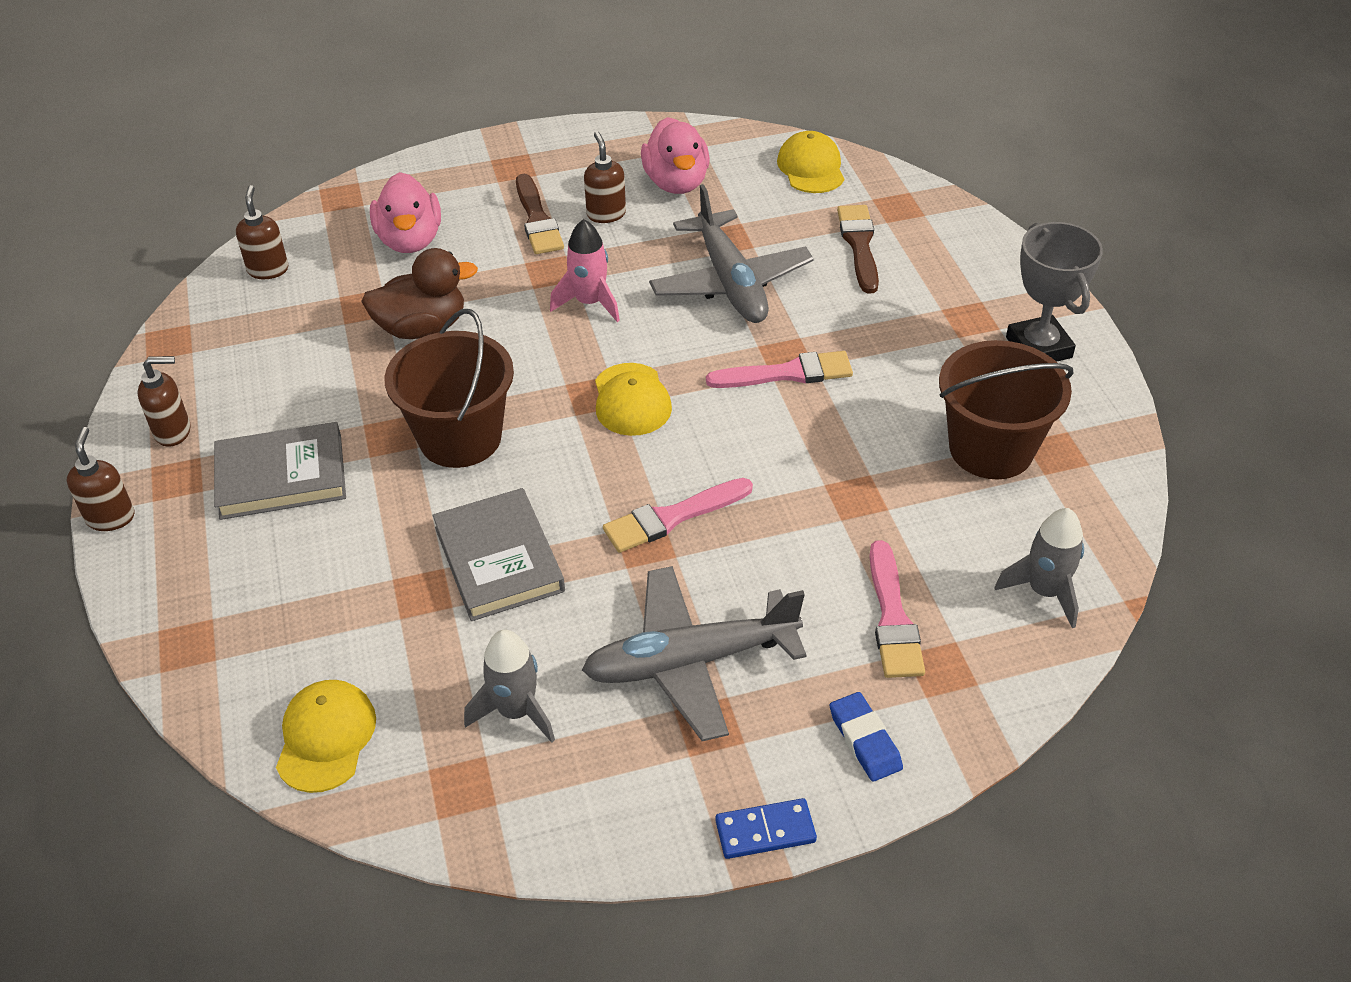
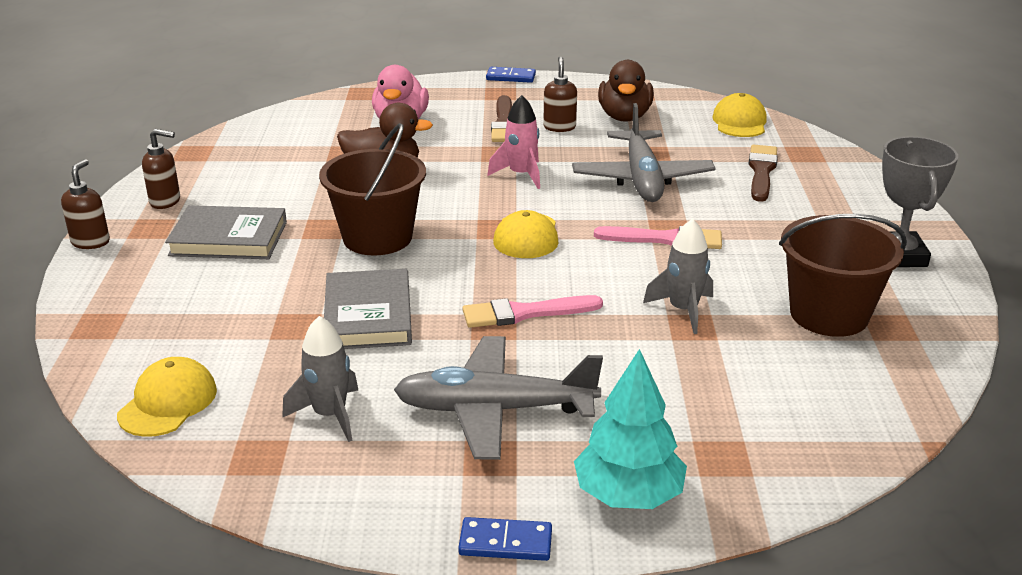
camera: 15 degrees right, 15 degrees down
(268, 270) = (287, 124): brown soap dispenser -> none
(515, 137) = (511, 77): none -> blue domino
(676, 183) = (624, 117): pink duck -> brown duck
(865, 740) = (628, 495): blue eraser -> turquoise tree
(892, 618) = (691, 413): pink brush -> none
(1044, 591) = (843, 420): grey rocket -> grey rocket (683, 310)

